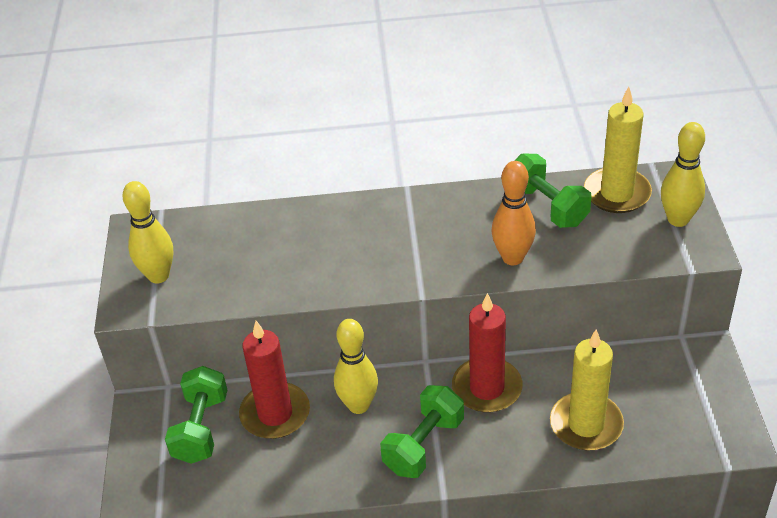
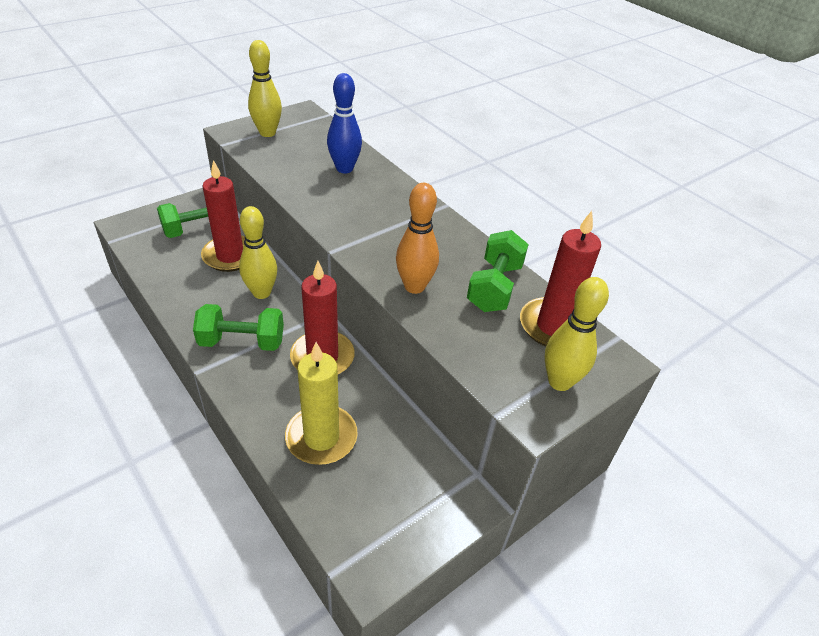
camera: 50 degrees right, 0 degrees up
(286, 236) = (344, 169): none -> blue bowling pin
(617, 193) = (553, 326): yellow candle -> red candle

